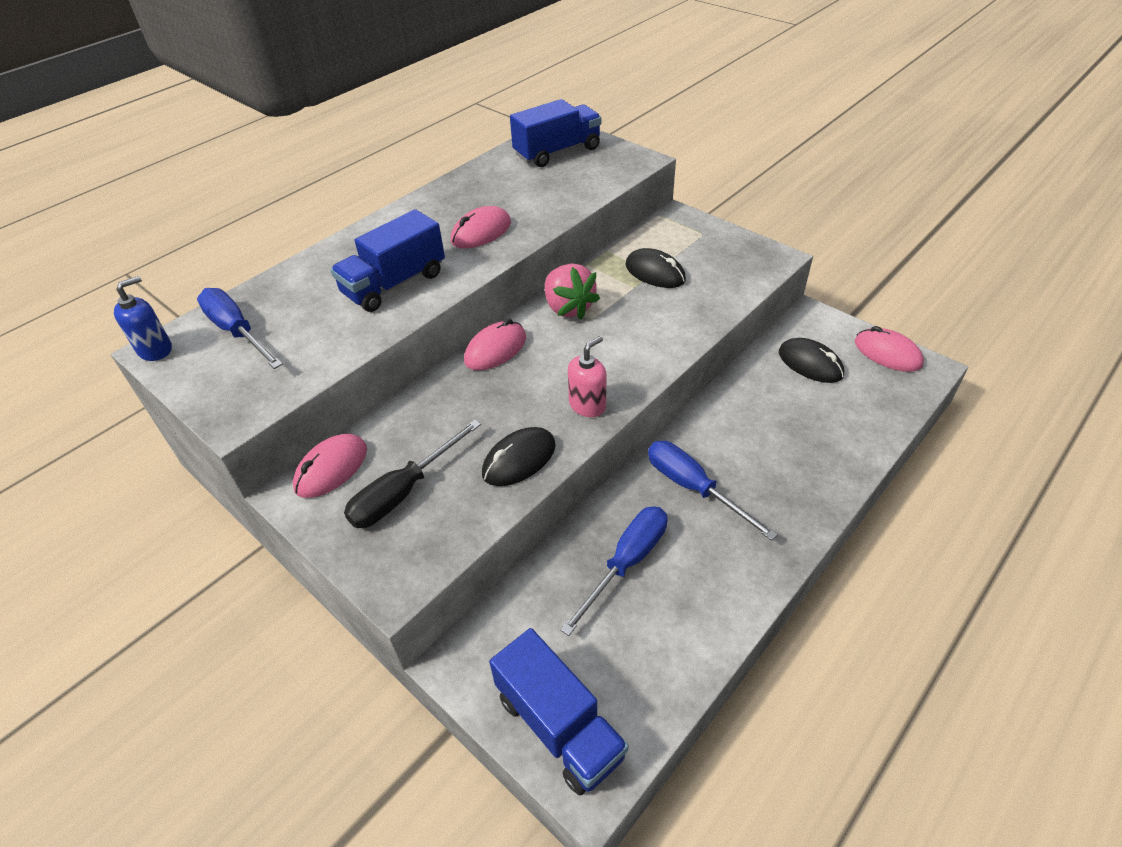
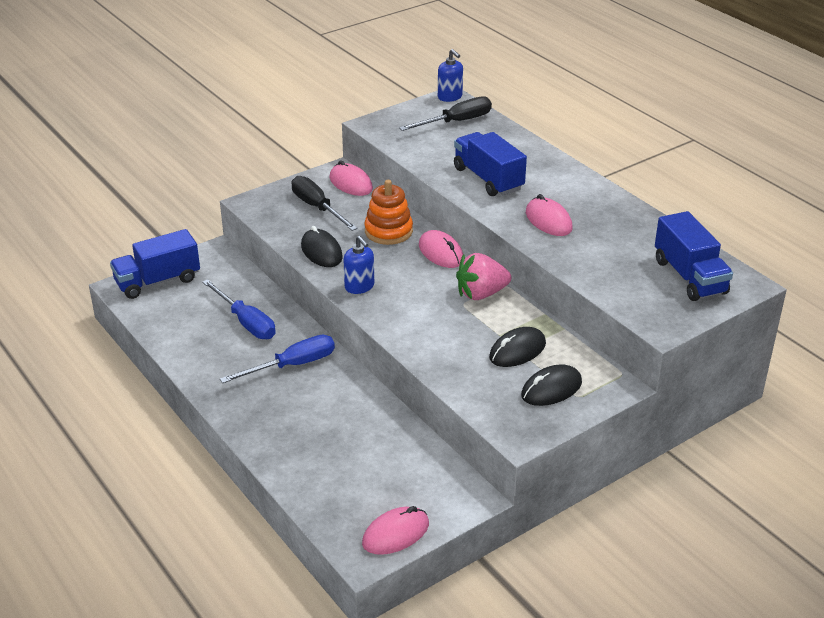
camera: 100 degrees right, 10 degrees down
(237, 332) = (456, 122): blue screwdriver -> black screwdriver
(456, 403) = (388, 231): none -> orange stacking toy
(587, 405) = (359, 287): pink soap dispenser -> blue soap dispenser
(810, 364) = (401, 472): black mouse -> black mouse (551, 389)

